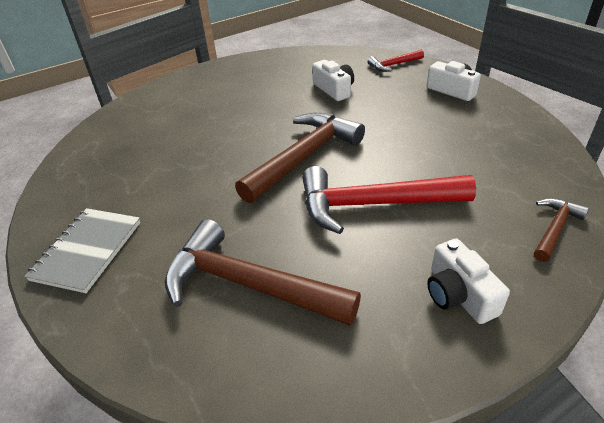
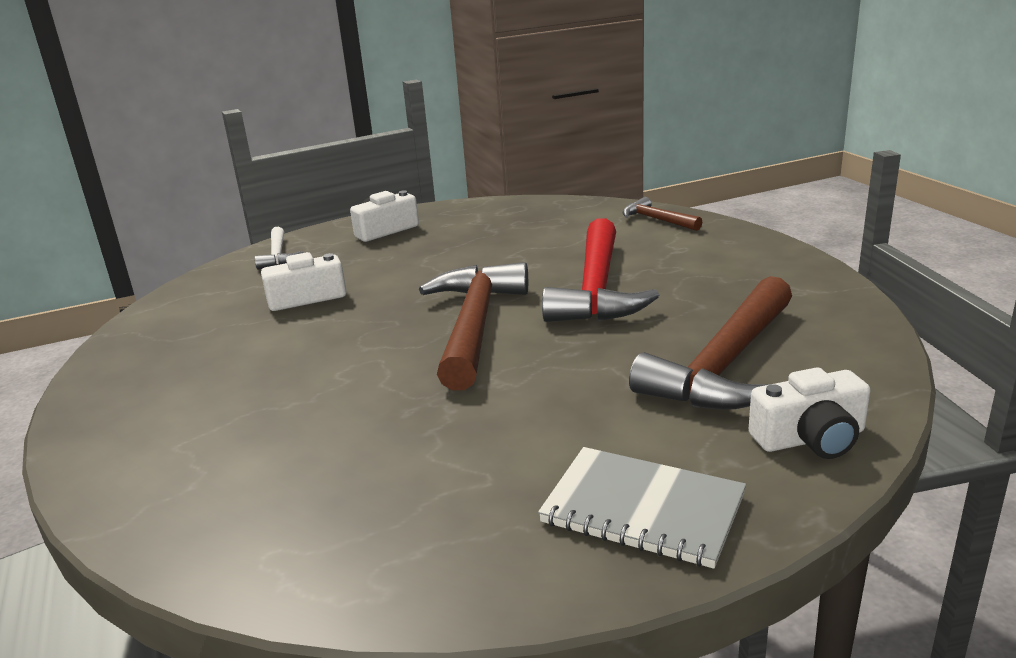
camera: 80 degrees left, 15 degrees down
(304, 157) = (474, 325): brown hammer -> brown hammer turned 45 degrees clockwise
(393, 65) = (278, 255): red hammer -> white hammer
(458, 294) = (738, 263): white camera -> white camera (810, 438)

